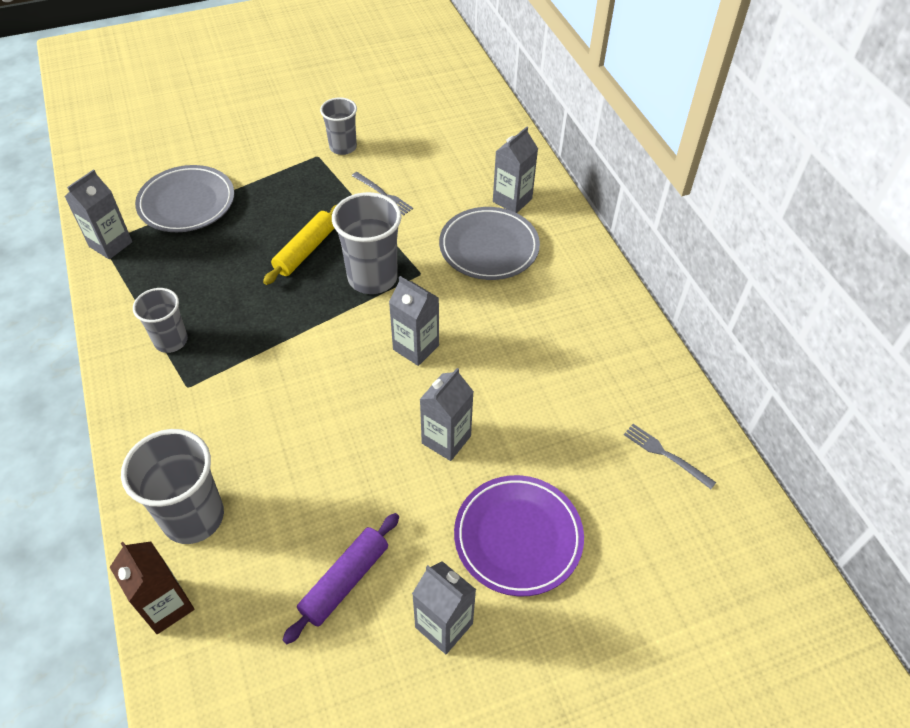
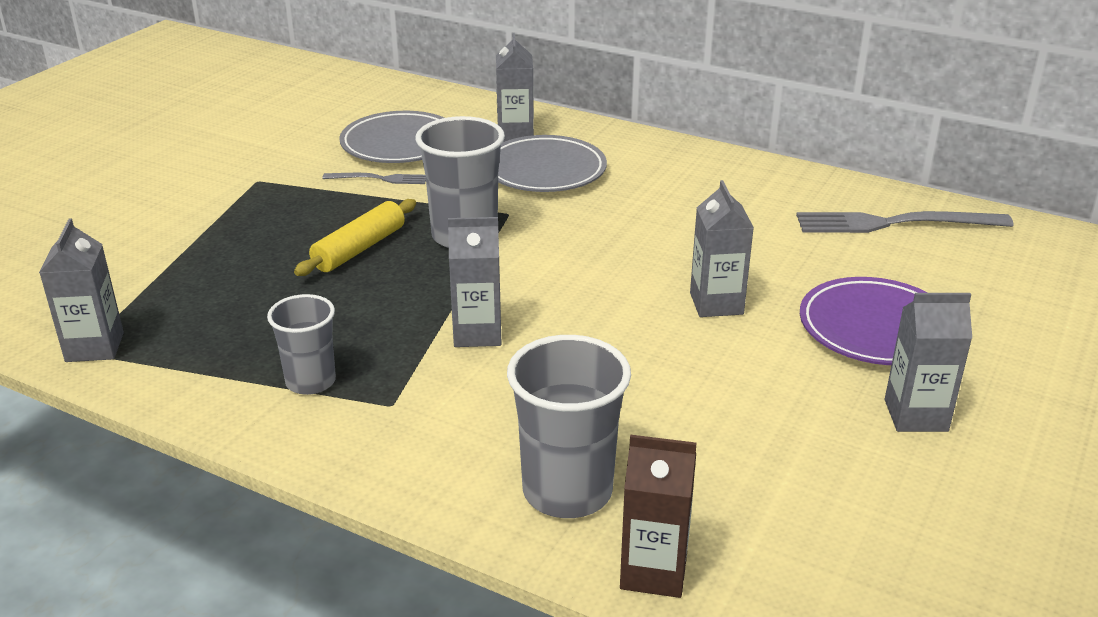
camera: 40 degrees left, 20 degrees down
(187, 203) = (148, 274): grey plate -> grey plate (400, 144)
(305, 250) = (359, 249): yellow rolling pin -> yellow rolling pin turned 45 degrees clockwise
(343, 147) = (277, 164): grey cup -> none
(345, 581) = (789, 442): purple rolling pin -> none
(416, 347) = (587, 261): grey carton -> grey carton (477, 333)
(665, 454) = (894, 223): grey fork -> grey fork, size x1.90

